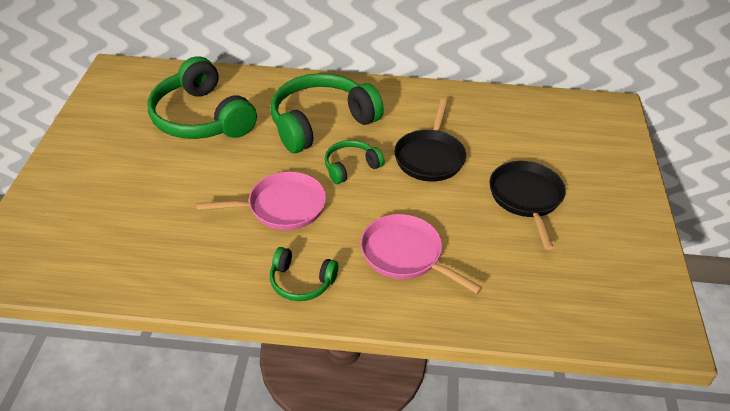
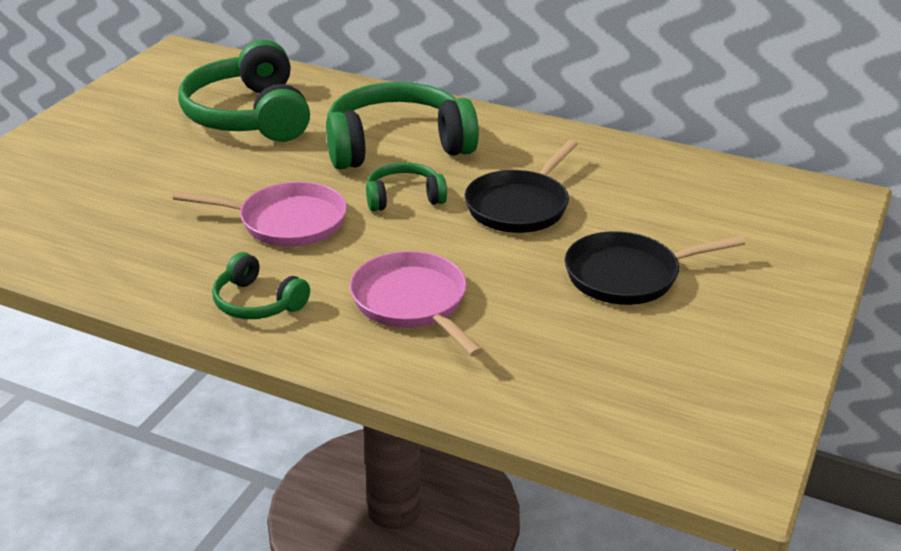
camera: 20 degrees right, 10 degrees down
(526, 198) = (628, 275): black pan -> black pan turned 120 degrees counterclockwise

